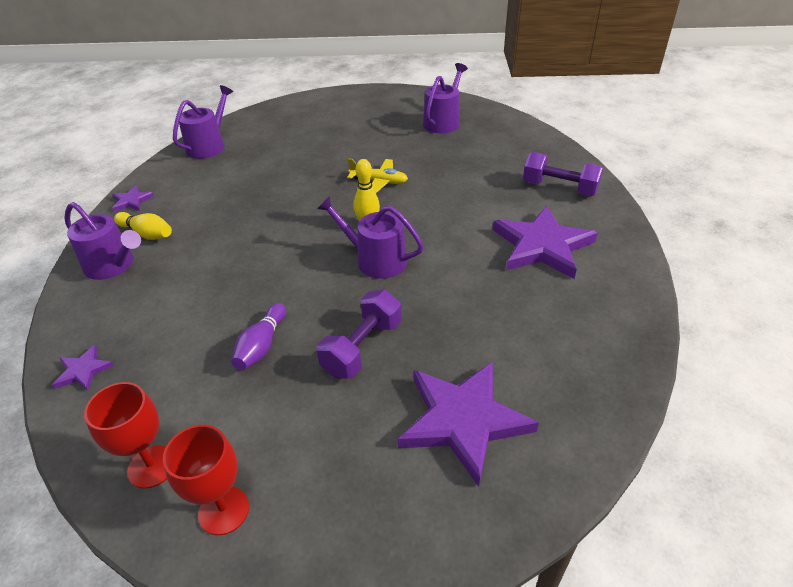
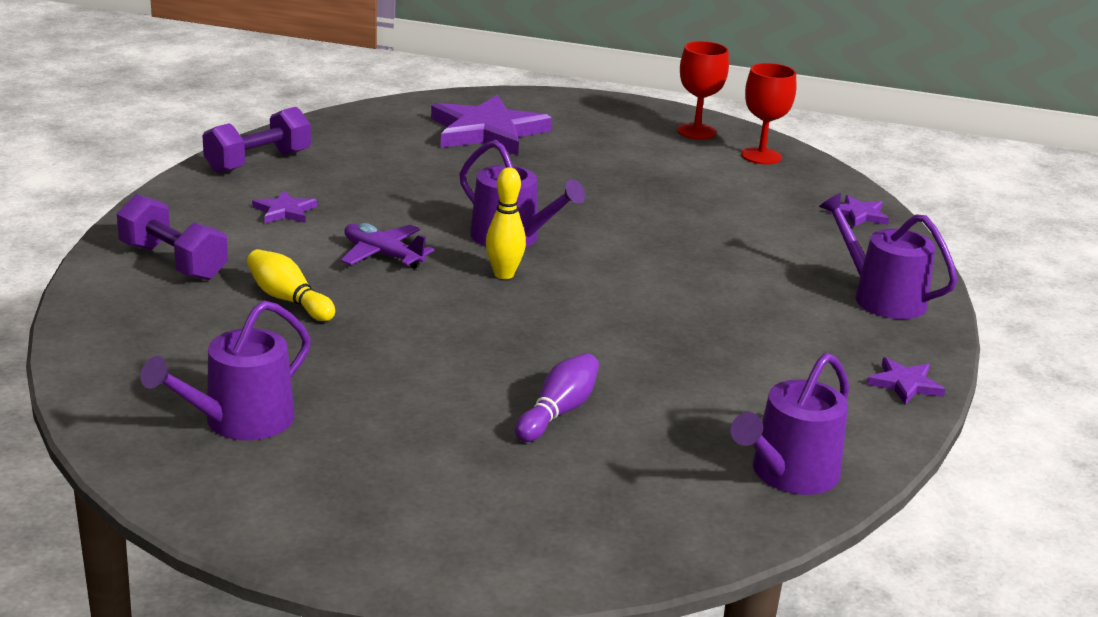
camera: 170 degrees left, 15 degrees down
(147, 234) = (850, 328): yellow bowling pin -> yellow bowling pin (288, 300)
(262, 346) = (667, 198): purple bowling pin -> purple bowling pin (558, 412)
(362, 348) = (559, 179): purple dumbbell -> purple dumbbell (258, 162)
(379, 181) = (454, 329): yellow plane -> none
(449, 222) = (383, 255): none -> purple plane
(542, 246) = (285, 211): purple star -> purple star, size x0.45

